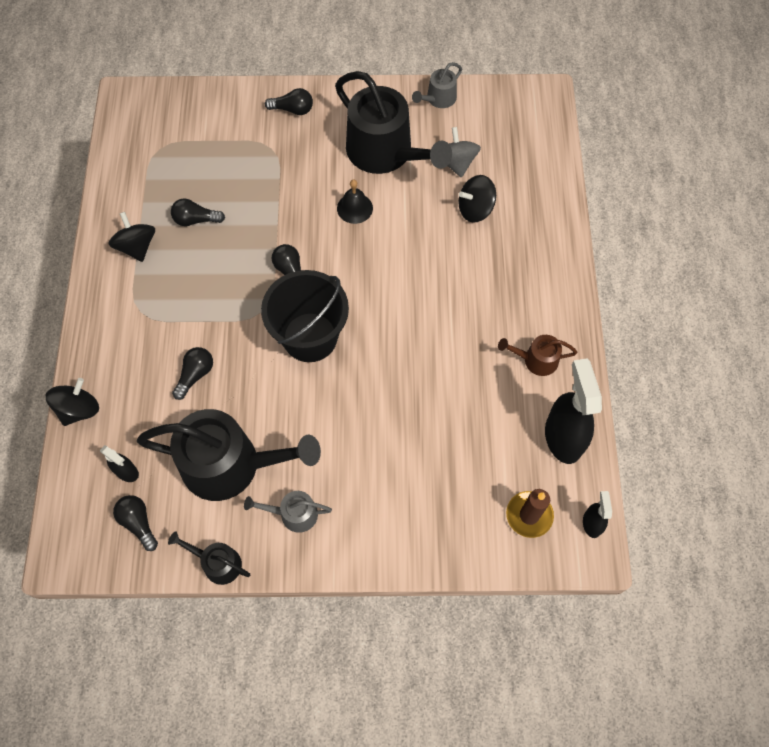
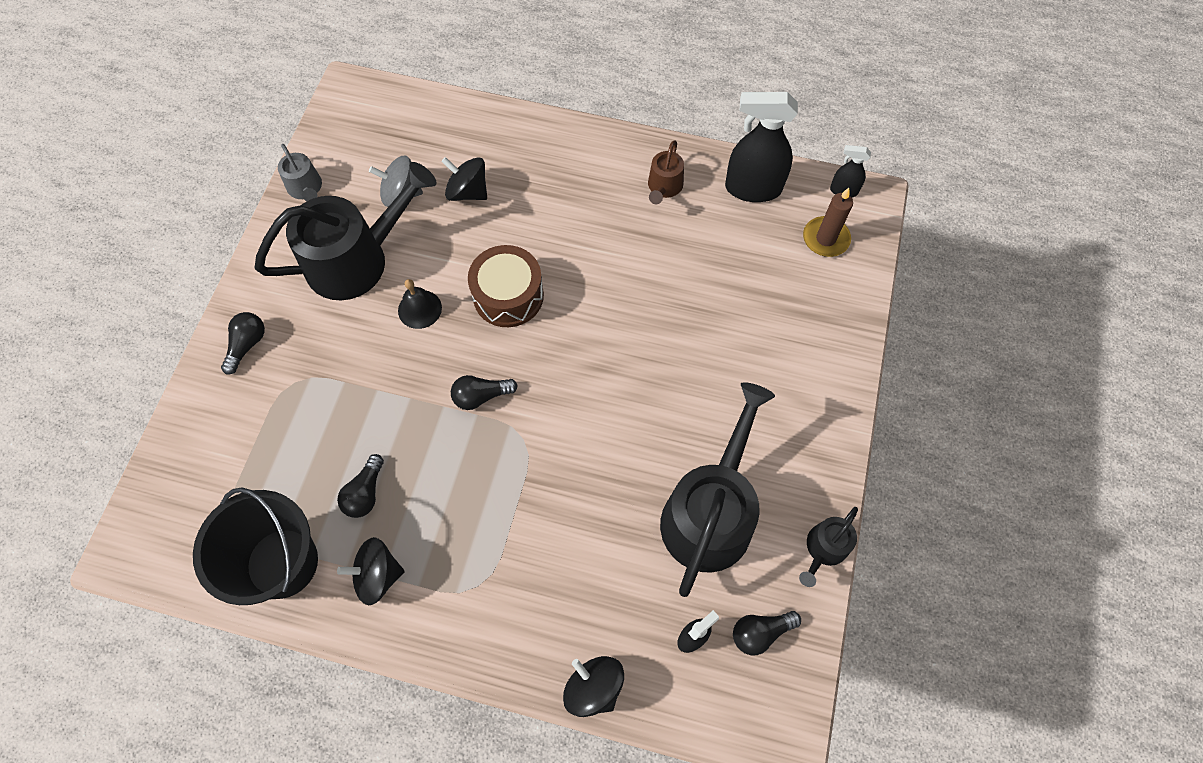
camera: 75 degrees left, 0 degrees up
(195, 375) = (585, 532): black light bulb -> none
(294, 514) = (782, 456): grey watering can -> none
(310, 337) = (573, 394): black bucket -> black bucket (282, 563)
(385, 266) = (508, 295): none -> brown drum
(475, 209) = (468, 192): black spinning top -> black spinning top turned 120 degrees clockwise

